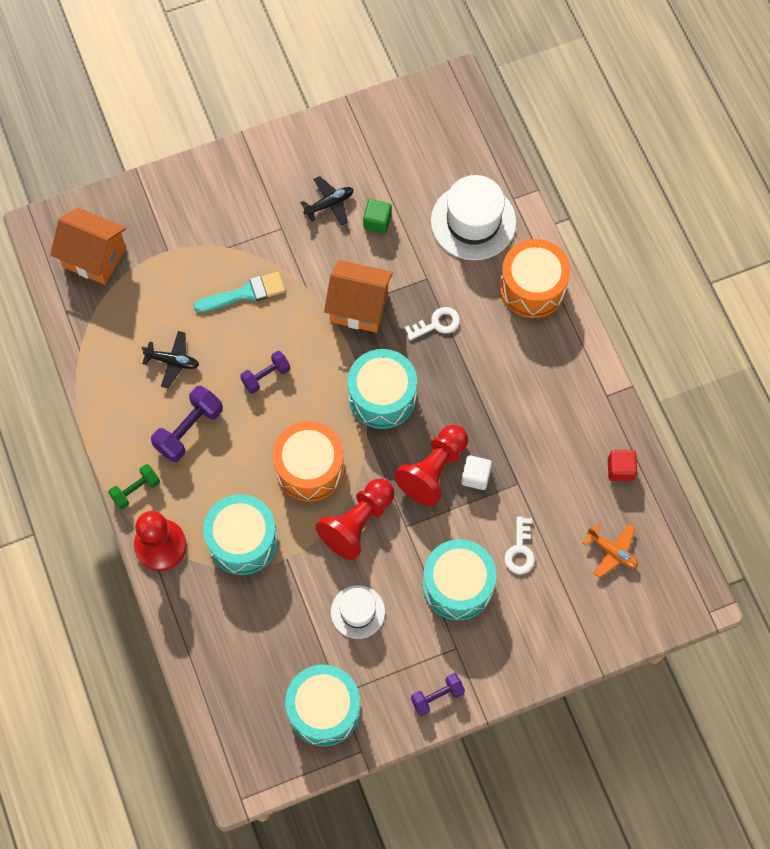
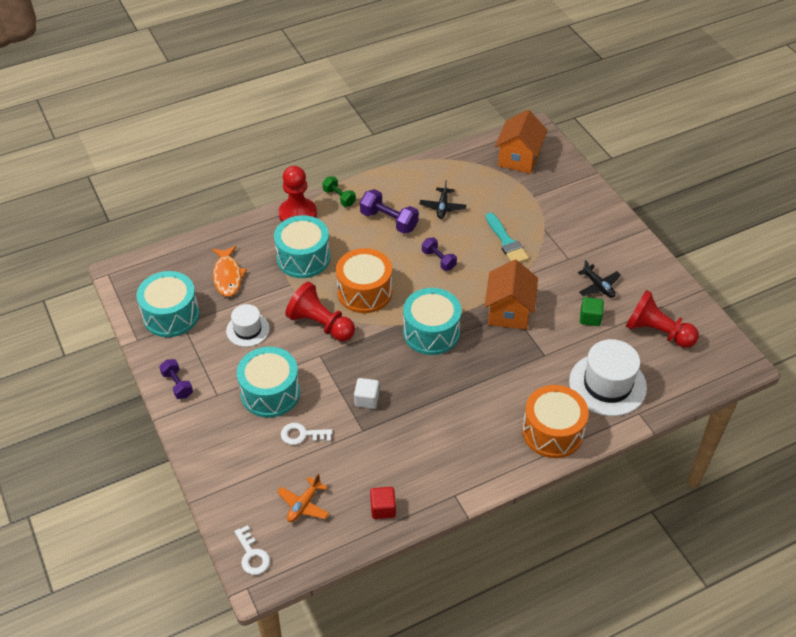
camera: 85 degrees right, 20 degrees down
(263, 638) = (227, 276): none -> orange fish
(433, 470) = (370, 370): red pawn -> red pawn (657, 332)
(437, 324) = (503, 364): white key -> white key (252, 555)

